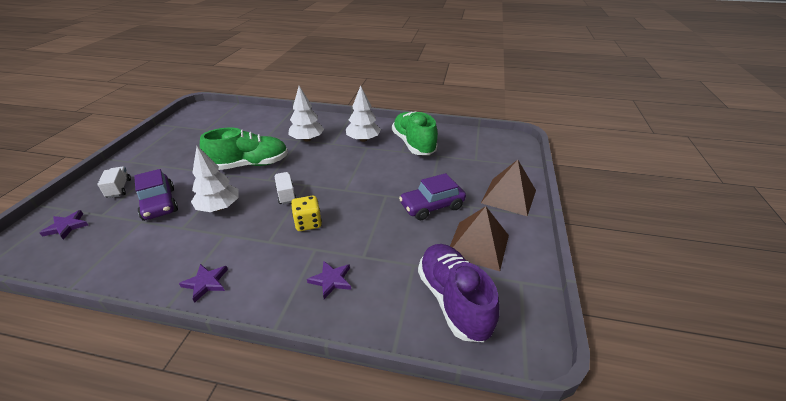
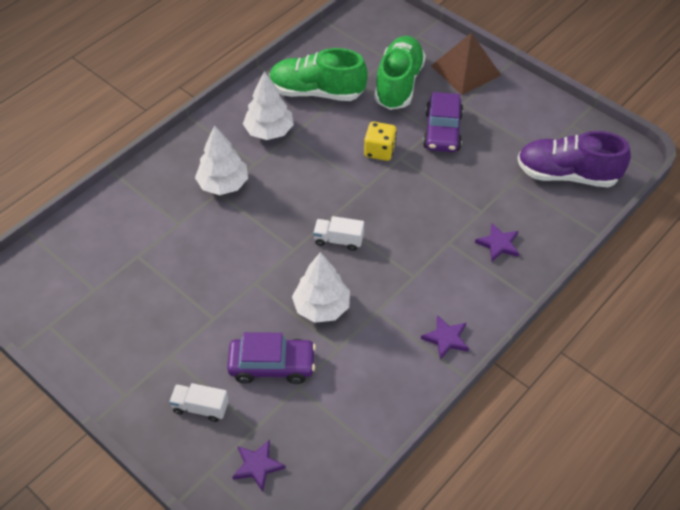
camera: 60 degrees left, 15 degrees up
(250, 165) = (244, 258): green shoe -> green shoe (398, 84)
(308, 223) = (404, 236): yellow dice -> yellow dice (379, 151)
(478, 245) = (516, 127): brown pyramid -> none

